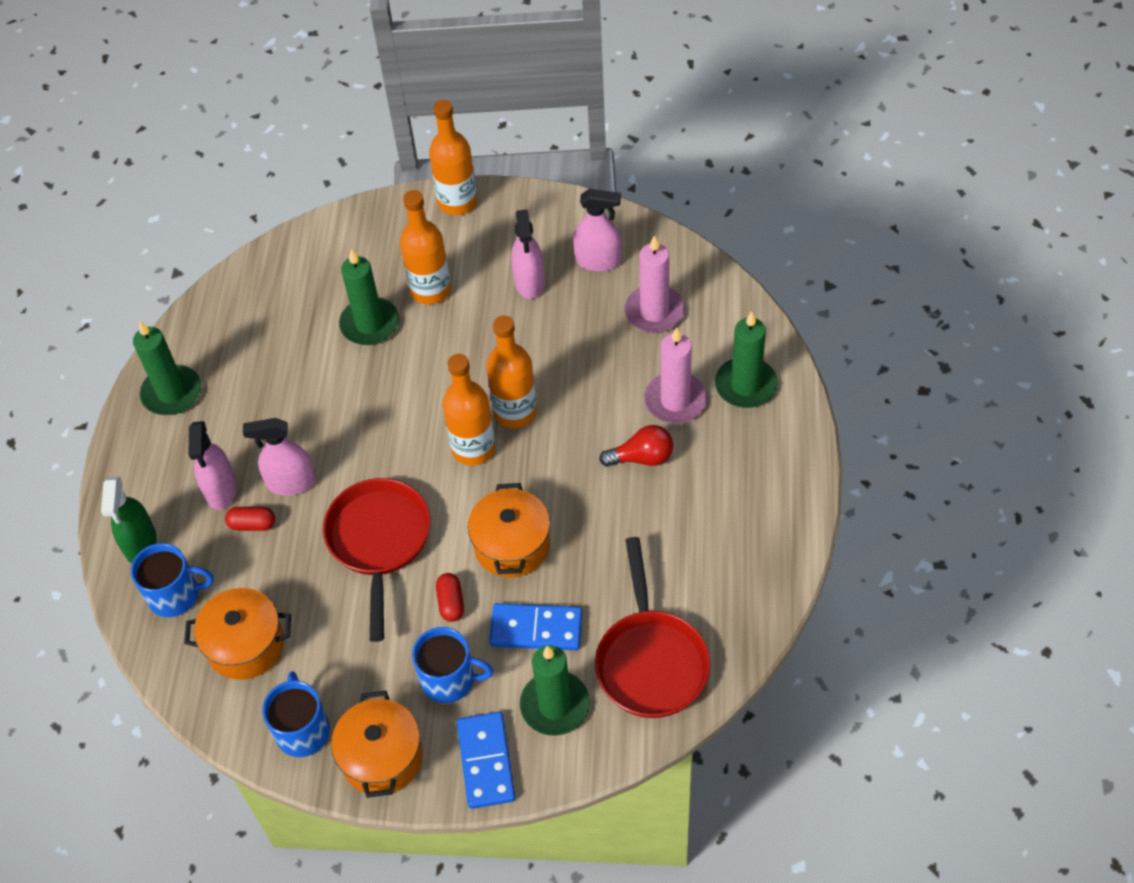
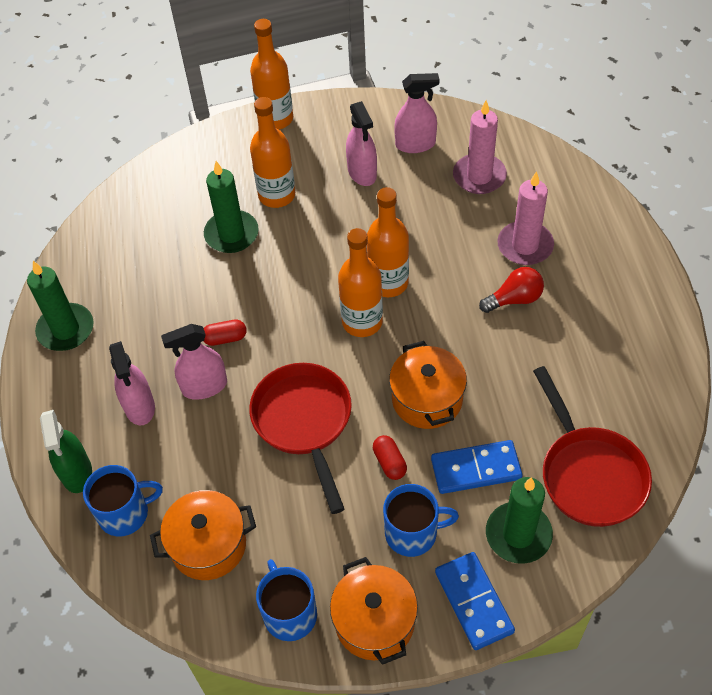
camera: 15 degrees left, 0 degrees up
(252, 524) = (179, 432): red capsule -> red capsule (225, 338)
(745, 385) = (580, 221): green candle -> none

